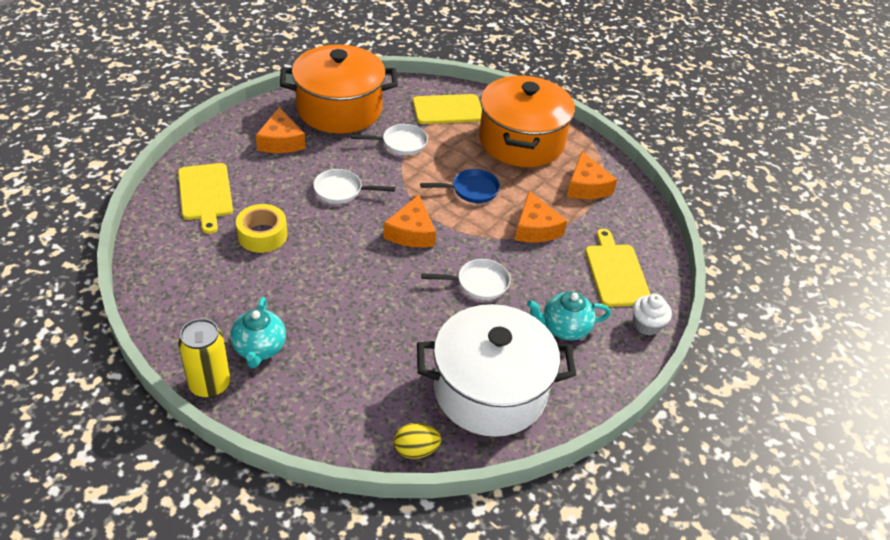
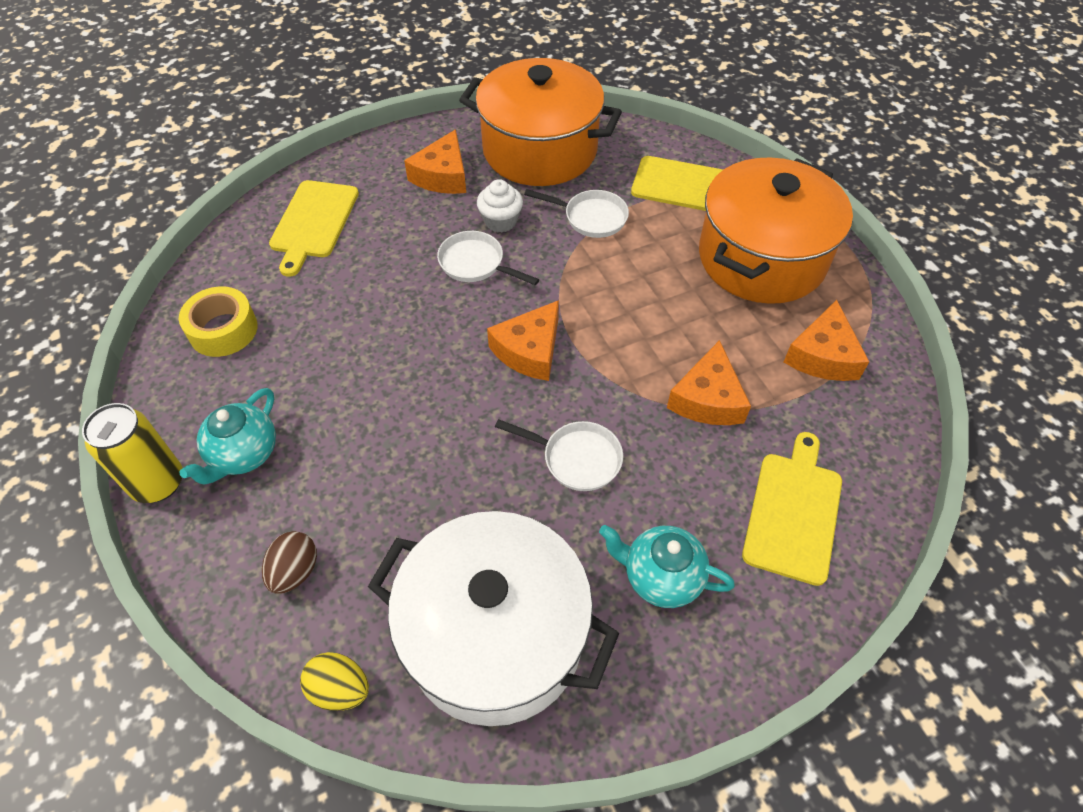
camera: 30 degrees right, 10 degrees up
(262, 235) = (344, 297): yellow tape -> yellow tape (223, 330)
(343, 401) = (295, 571): none -> brown egg
(471, 190) = (648, 312): blue pan -> none
(646, 325) = (795, 620): white cupcake -> white cupcake (500, 221)

